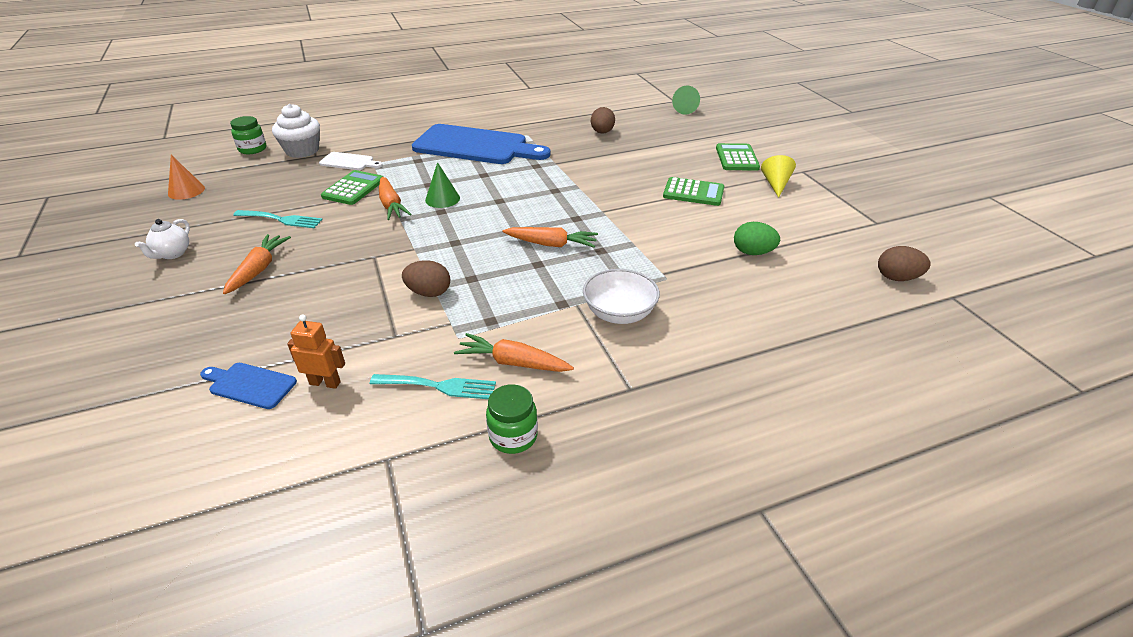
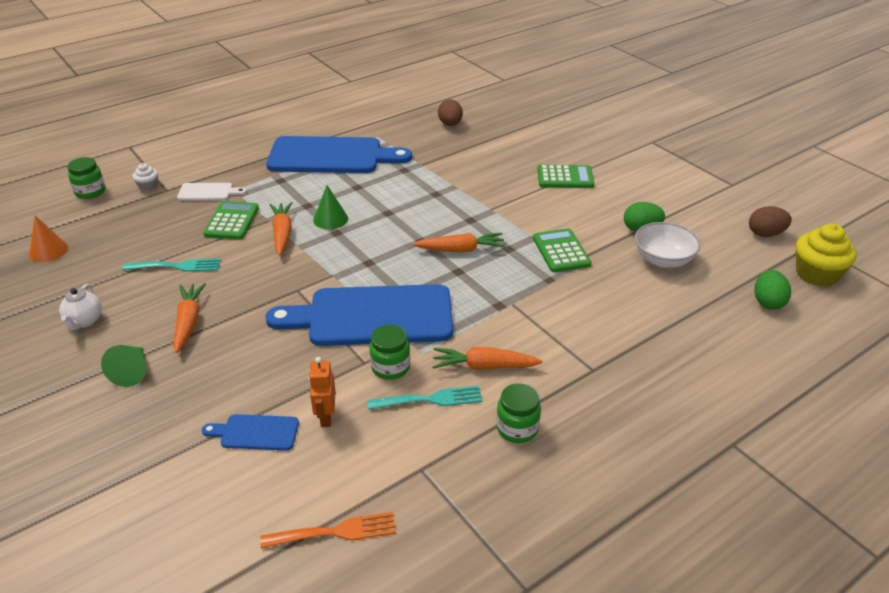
camera: 15 degrees left, 0 degrees up
(260, 508) = (335, 532): none -> orange fork
(302, 150) = (148, 186): white cupcake -> white cupcake, size x0.51
(325, 383) = (326, 417): orange robot -> orange robot turned 90 degrees counterclockwise
(391, 205) = (282, 233): orange carrot -> orange carrot turned 150 degrees counterclockwise
(417, 346) = (390, 367): none -> green jar
(429, 293) = (372, 316): brown egg -> blue cutting board
(619, 313) = (553, 305): white bowl -> white bowl (663, 260)
(685, 109) = (518, 88): green cone -> green cone (132, 372)
(736, 158) = (588, 136): green calculator -> green calculator (561, 251)
(775, 184) = (634, 159): yellow cone -> none
(871, 352) = (767, 302): none -> green egg
(945, 331) = (816, 274): none -> yellow cupcake

